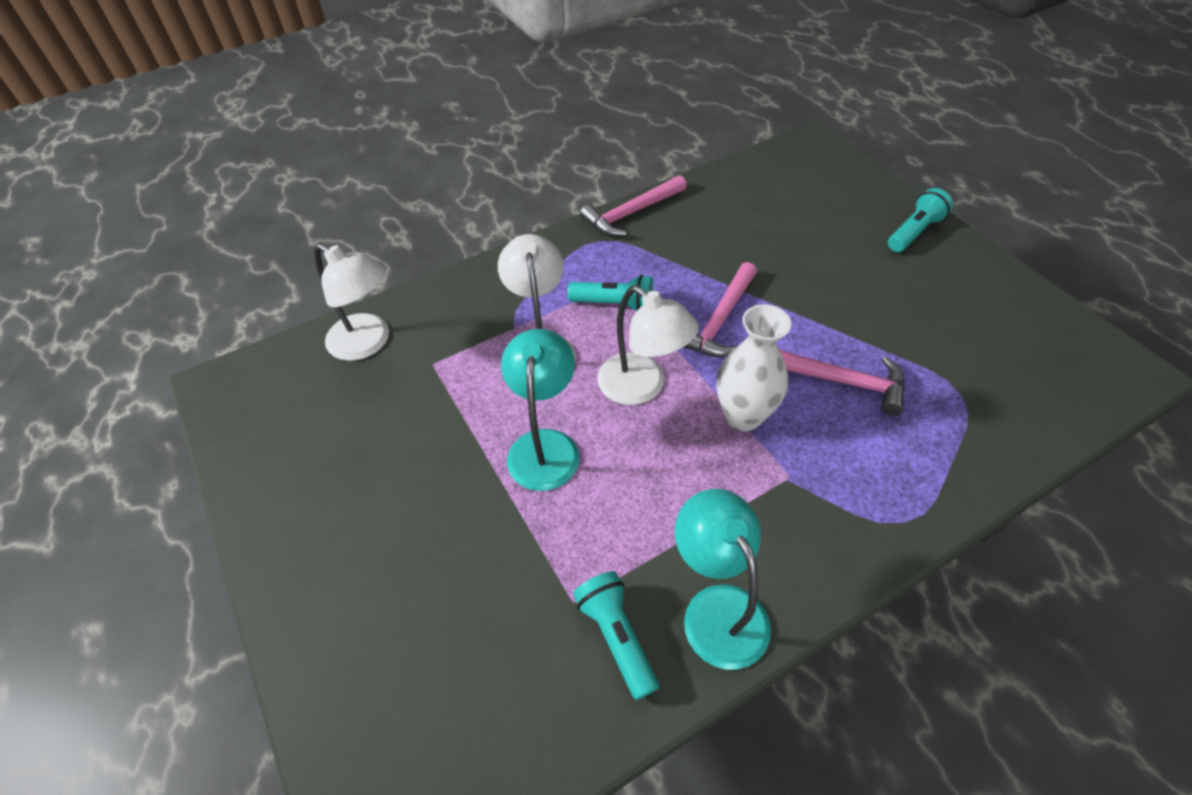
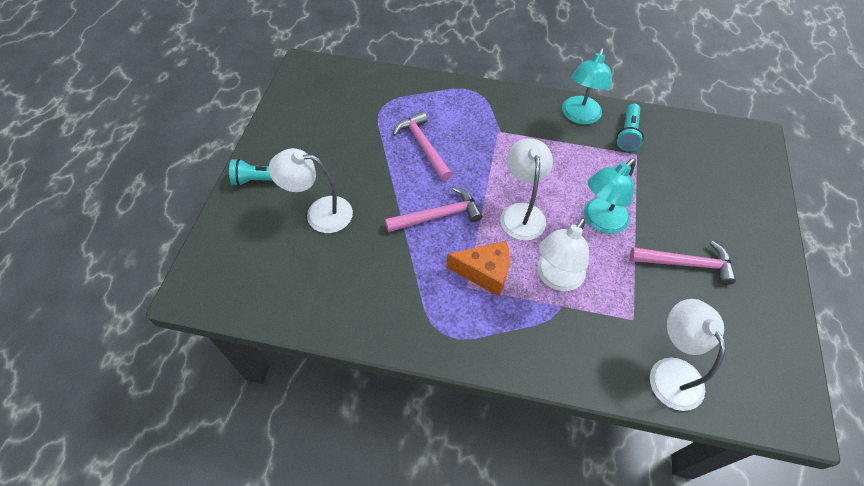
camera: 140 degrees left, 5 degrees up
(615, 304) = (484, 272): turquoise flashlight -> orange cheese
(631, 213) = (393, 339): pink hammer -> pink hammer (686, 264)
(743, 416) = (488, 165): white vase -> none
(821, 245) = (319, 213): none -> white lamp

